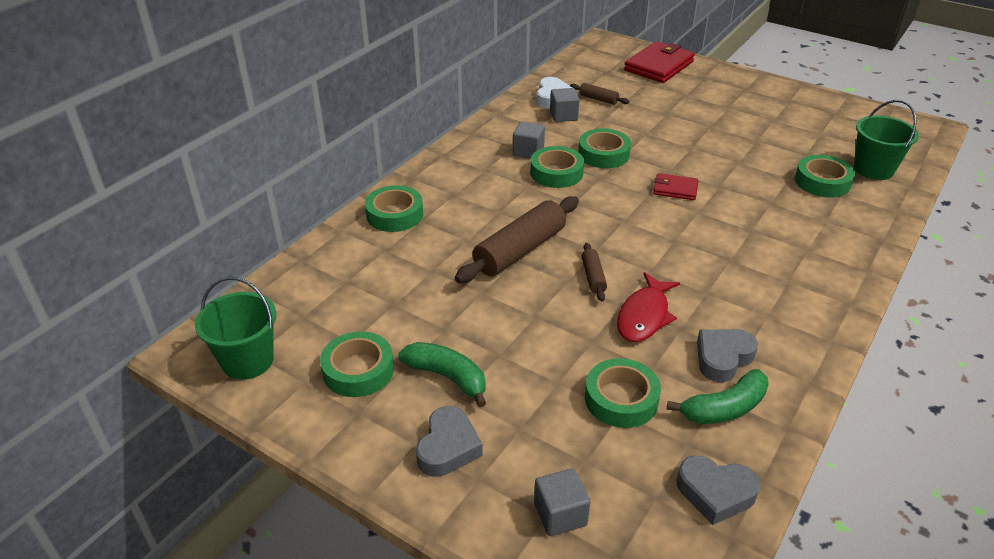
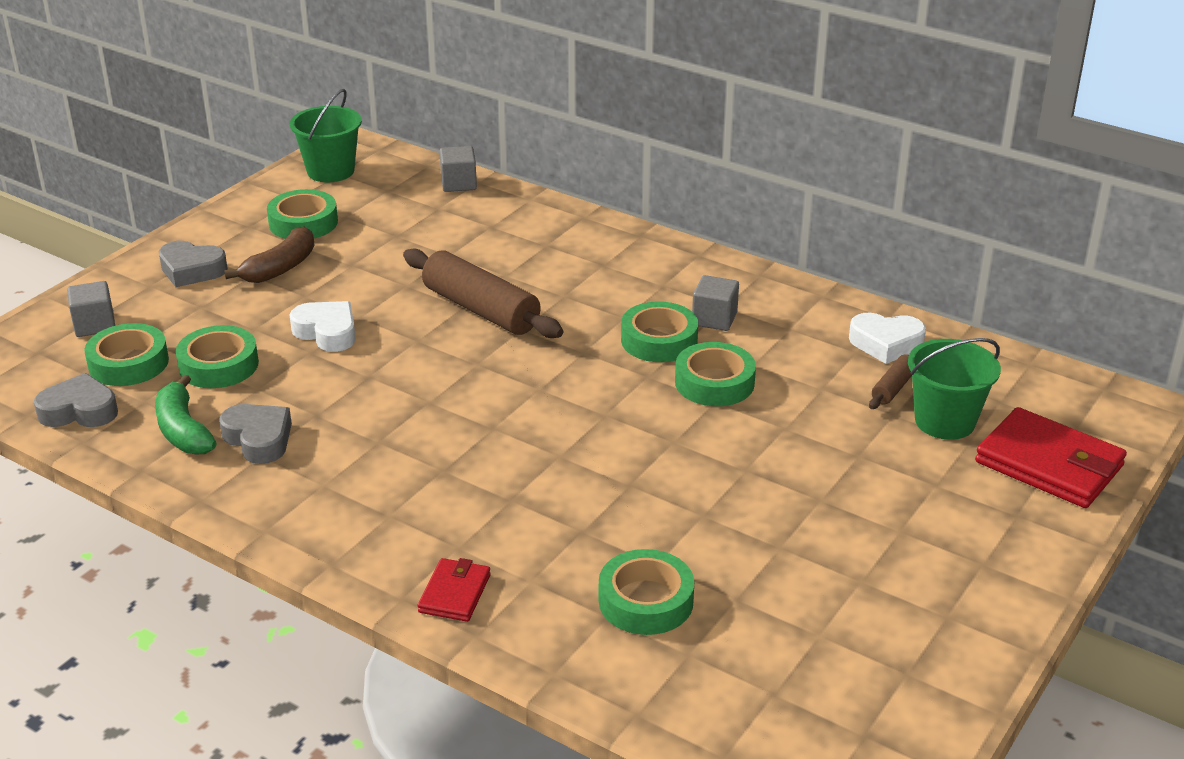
camera: 90 degrees right, 5 degrees down
(394, 214) = (560, 228): green tape -> green tape (128, 363)
(447, 377) = (280, 268): green banana -> brown banana
(560, 334) = (327, 332): none -> white heart
(563, 116) = (828, 352): grey cube -> grey cube (458, 183)
(593, 277) = (422, 358): brown rolling pin -> none
(644, 316) = (344, 390): red fish -> none
(675, 189) = (619, 440): red wallet -> red wallet (454, 593)
(715, 493) = (79, 411): grey heart -> grey heart turned 75 degrees clockwise
(873, 169) = (692, 677): green bucket -> green bucket (945, 421)

